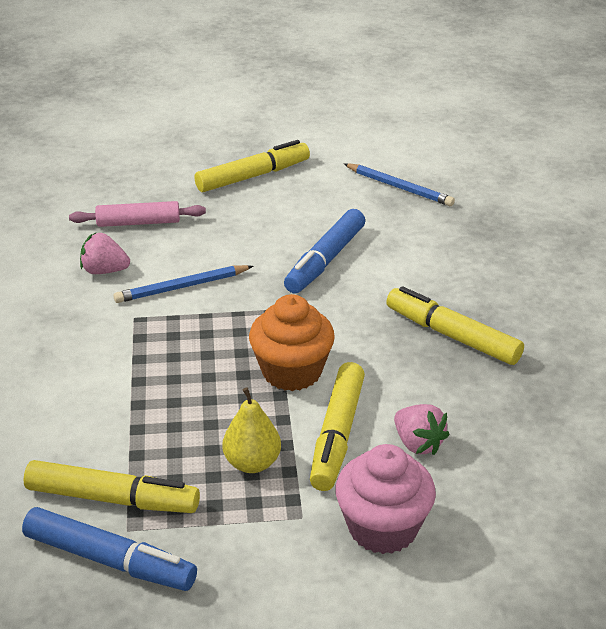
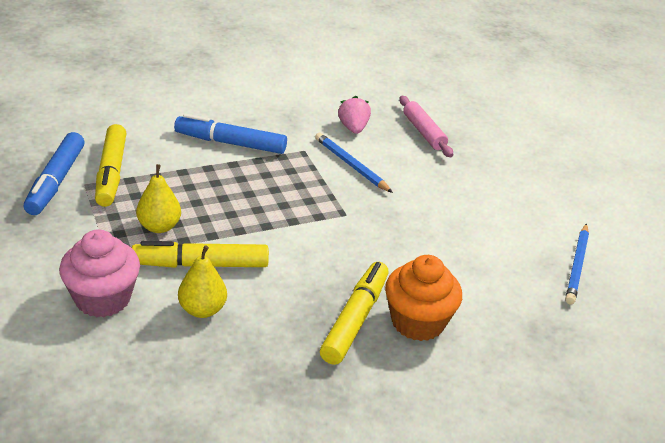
camera: 70 degrees right, 0 degrees up
(253, 176) = (531, 178): yellow marker -> none
(292, 371) = (269, 232): orange cupcake -> orange cupcake (417, 322)
(325, 260) = (428, 233): blue marker -> blue marker (230, 143)
(418, 443) = (202, 310): pink strawberry -> yellow pear

